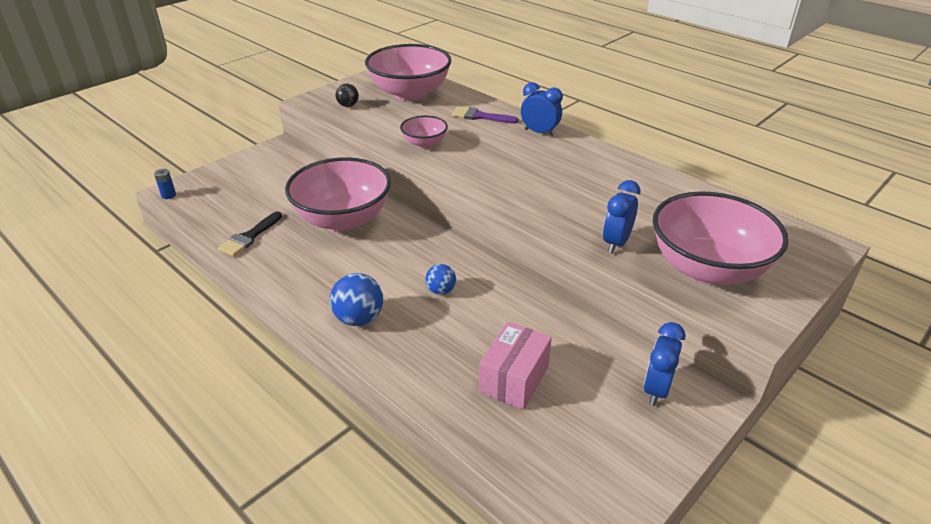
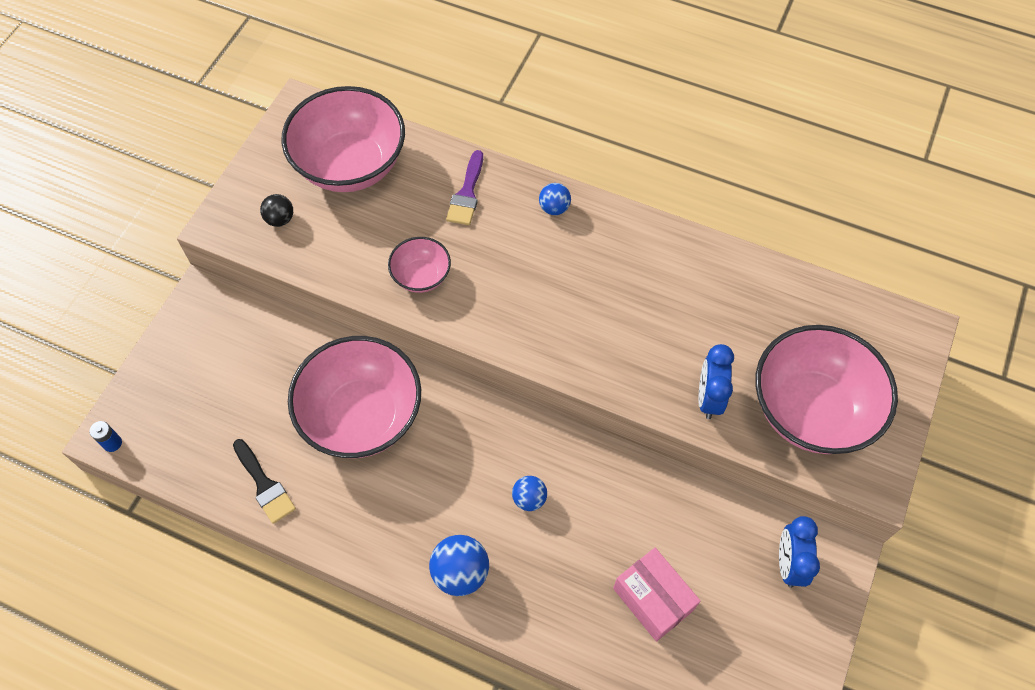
camera: 20 degrees left, 25 degrees up
(249, 237) = (264, 485): black brush -> black brush turned 45 degrees counterclockwise
(480, 116) = (467, 193): purple brush -> purple brush turned 75 degrees counterclockwise
(514, 379) = (653, 599): pink box -> pink box turned 45 degrees counterclockwise
(539, 133) = (554, 208): blue clock -> blue ball

